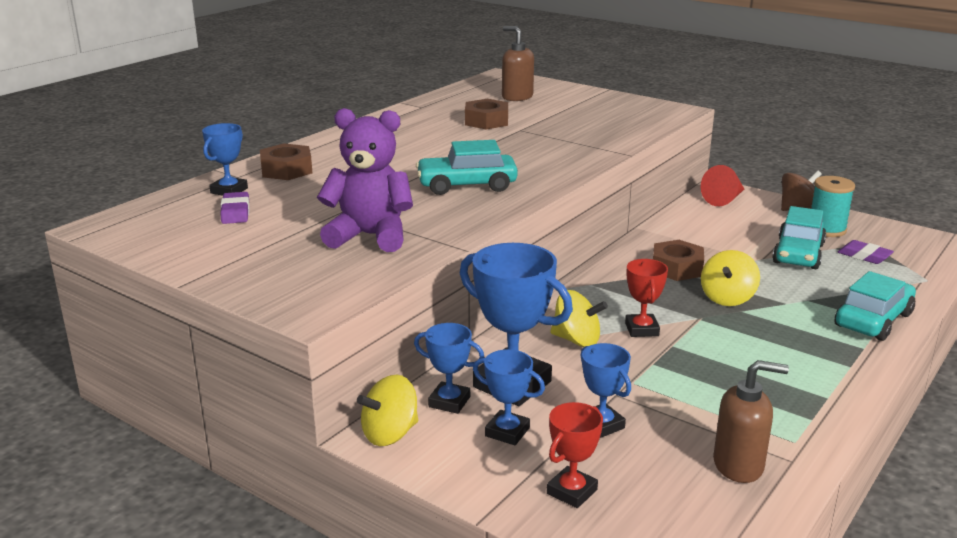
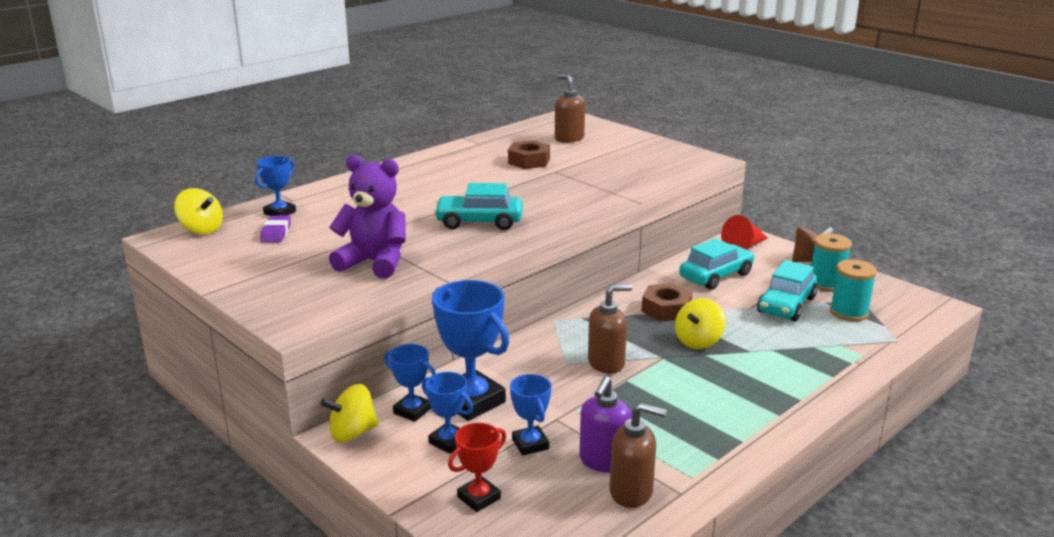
camera: 10 degrees right, 0 degrees up
(286, 170) = (335, 197): brown nut -> none
(576, 340) = (544, 367): yellow spinning top -> yellow spinning top (201, 229)
(642, 329) = (606, 363): red trophy -> brown soap dispenser
(691, 435) = (604, 461): none -> purple soap dispenser
(864, 256) = (849, 312): purple eraser -> turquoise spool
(873, 320) = (824, 374): turquoise car -> turquoise car (716, 276)

